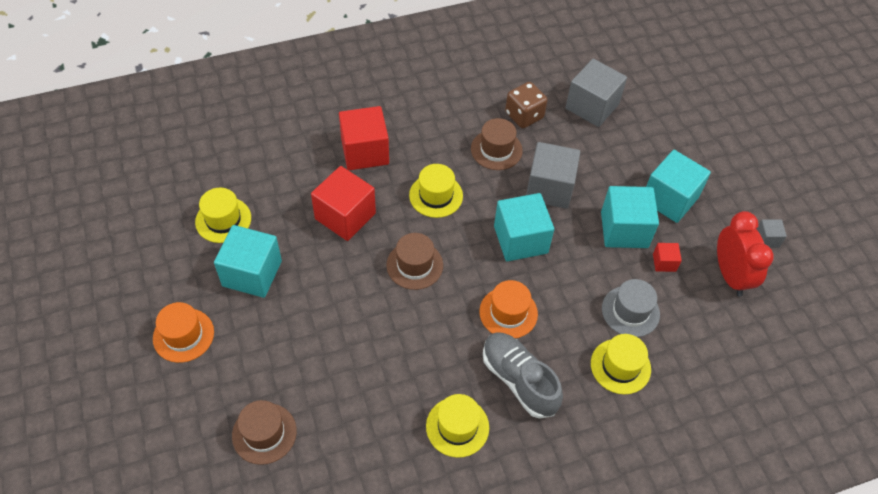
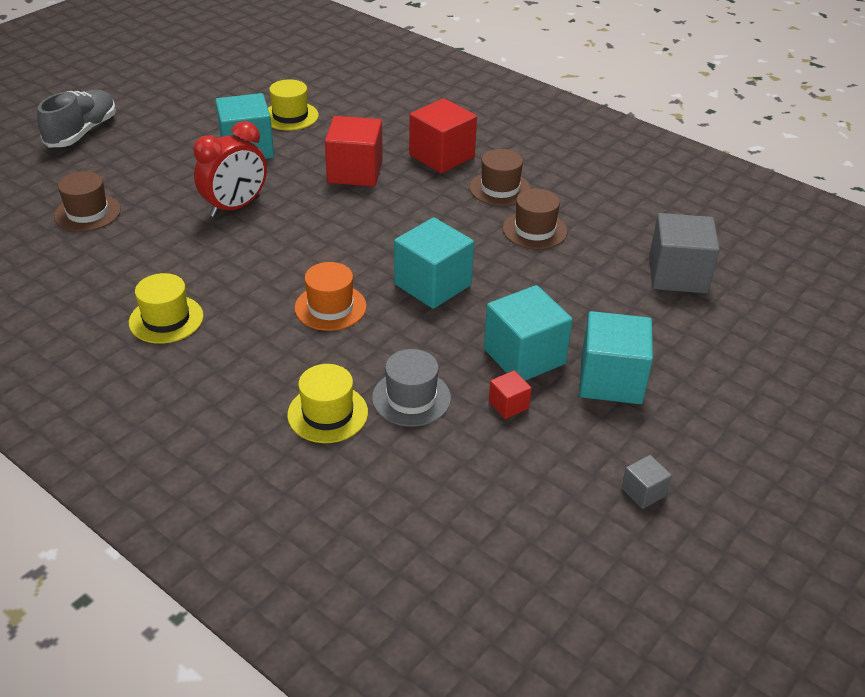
camera: 60 degrees right, 15 degrees down
(183, 335) = (157, 141): orange hat -> none
(414, 265) = (336, 229): brown hat -> brown hat (500, 189)
(436, 195) = (433, 213): yellow hat -> none
(519, 380) = (251, 342): grey shoe -> grey shoe (82, 132)
(524, 115) = (603, 232): brown dice -> none
(549, 188) = (523, 282): grey cube -> none
(730, 275) = (547, 472): red clock -> red clock (235, 207)

